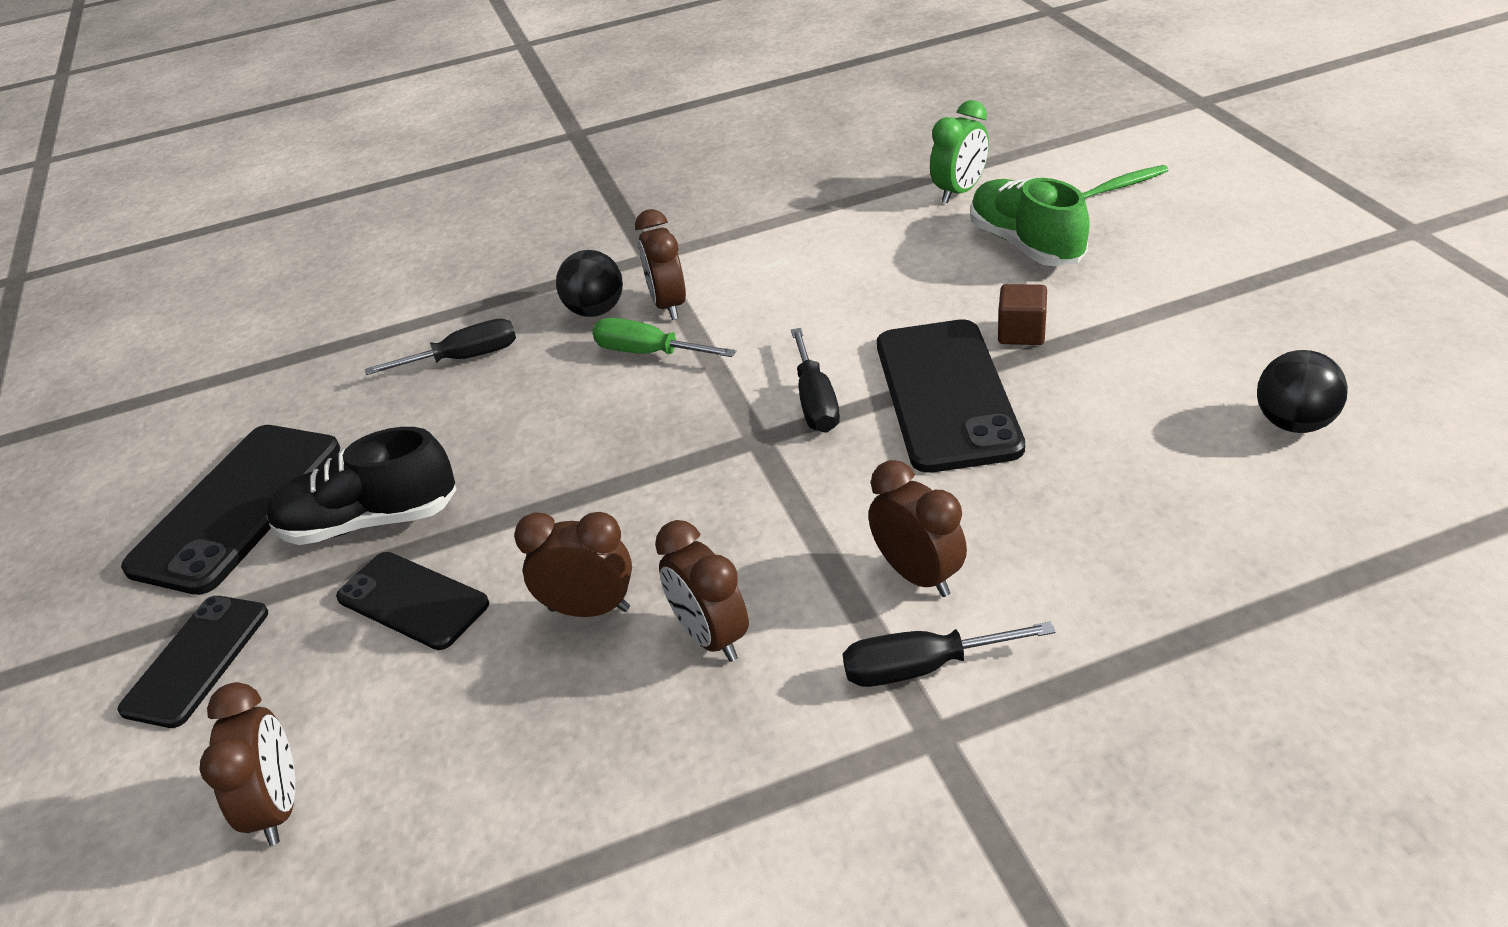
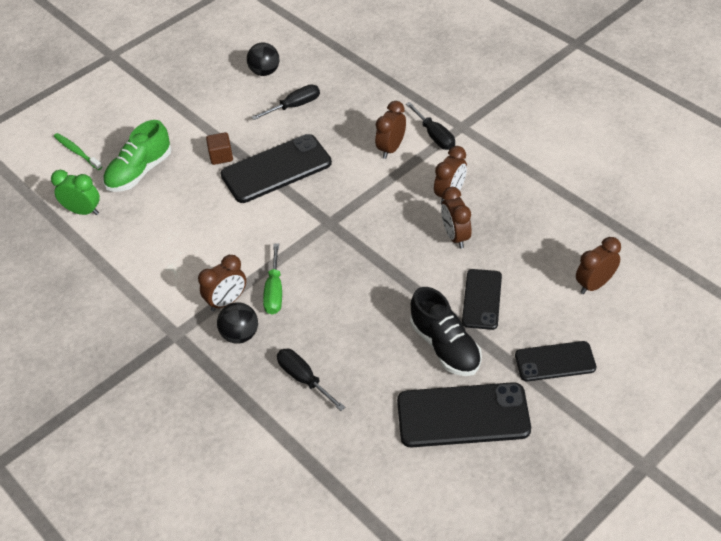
camera: 115 degrees left, 10 degrees up
(815, 401) = (295, 211): black screwdriver -> black screwdriver (295, 106)

